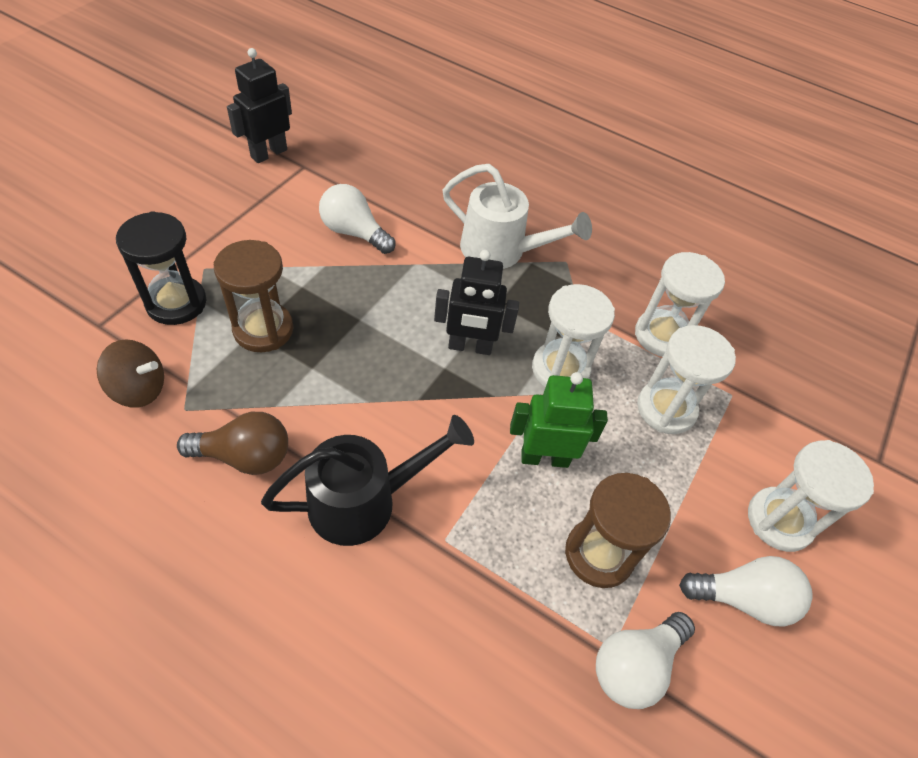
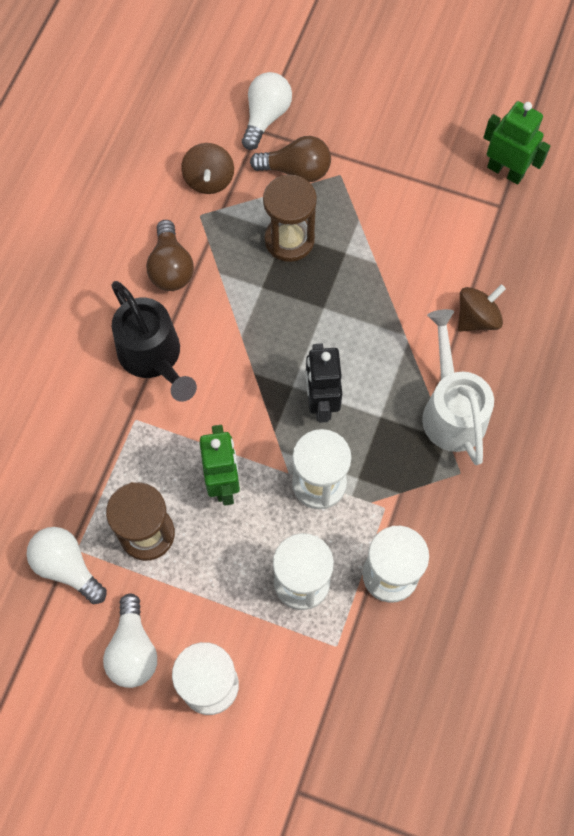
camera: 85 degrees right, 15 degrees up
(176, 303) = (296, 170): black hourglass -> brown light bulb
(269, 153) = (505, 171): black robot -> green robot
(354, 232) = (426, 274): white light bulb -> white light bulb (265, 117)
(414, 211) = (477, 318): none -> brown spinning top
(502, 251) = (451, 409): white watering can -> white watering can turned 150 degrees clockwise

